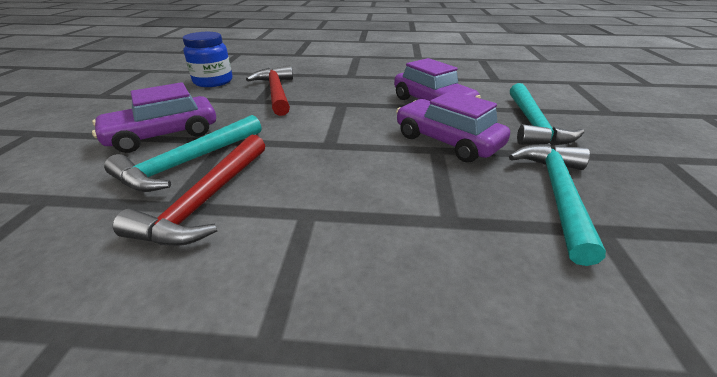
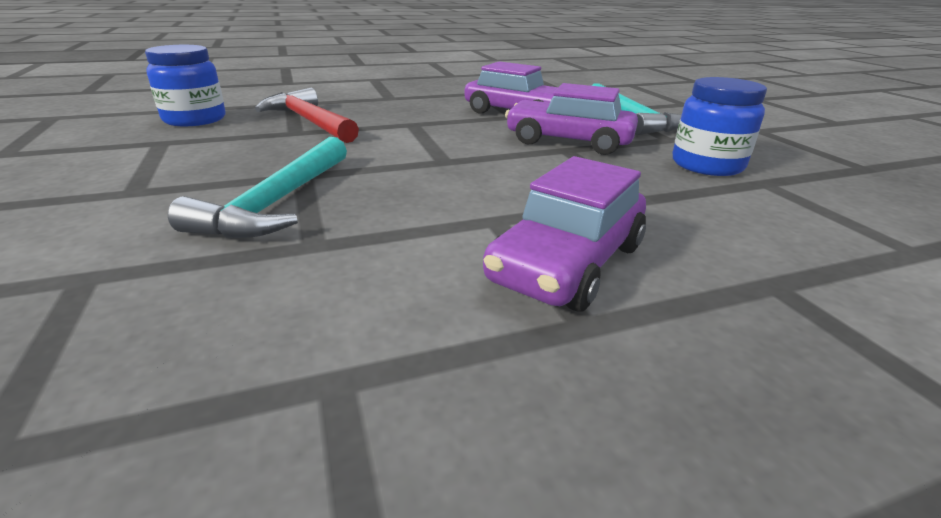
camera: 25 degrees left, 5 degrees down
(163, 135) = (196, 182): purple car -> purple car (567, 263)
(207, 200) = (356, 231): red hammer -> none
(557, 194) = (707, 165): turquoise hammer -> blue jar

